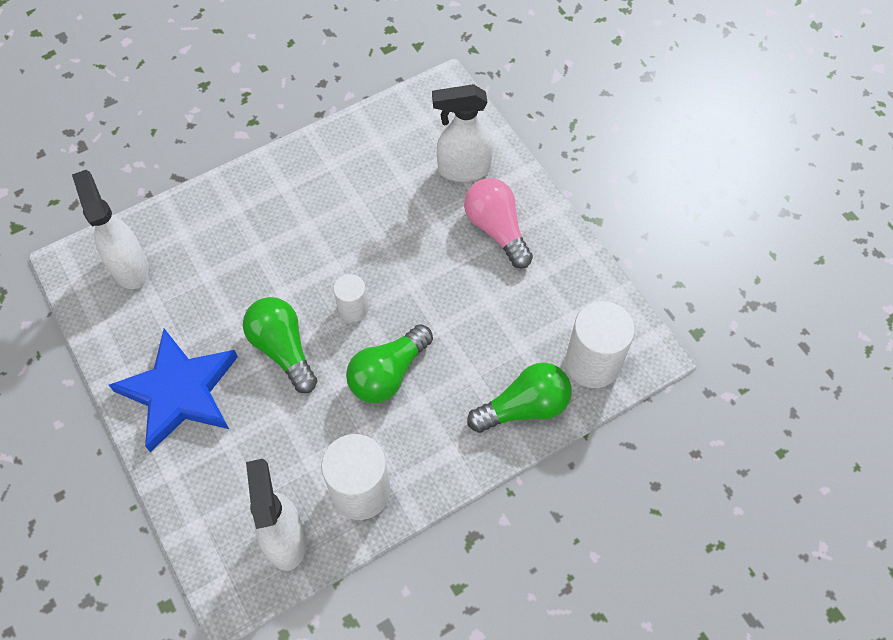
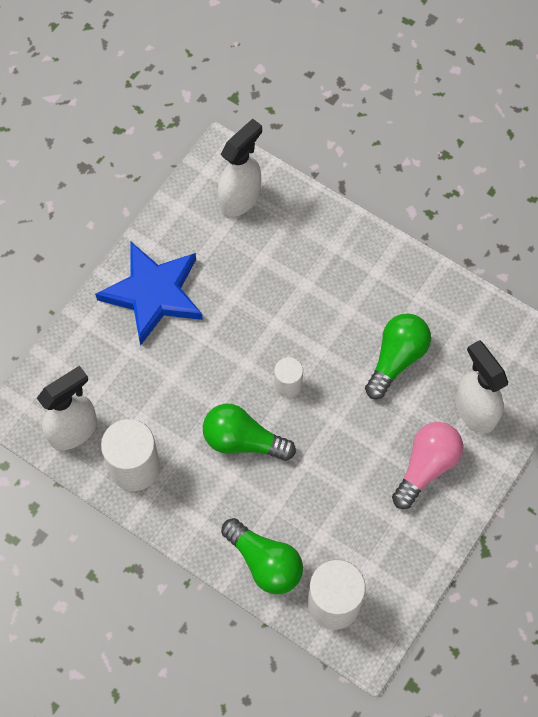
camera: 65 degrees right, 5 degrees up
(283, 349) = (225, 349): green light bulb -> green light bulb (396, 359)

